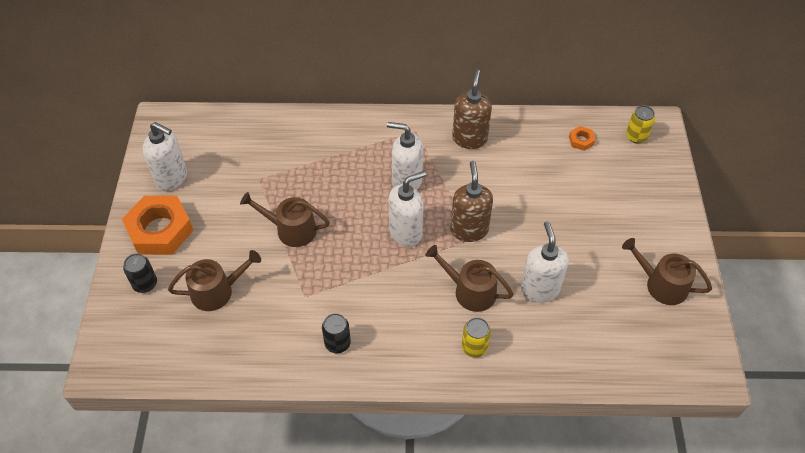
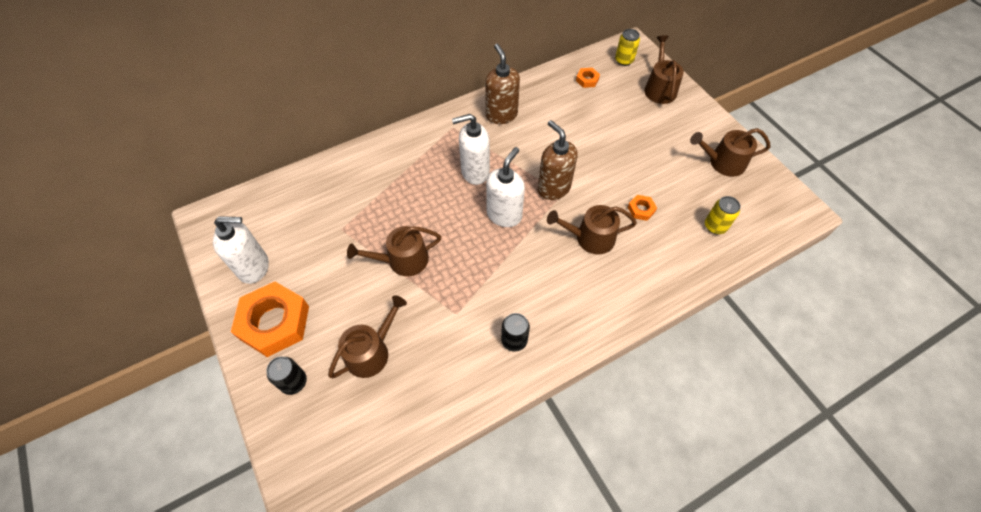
camera: 30 degrees left, 5 degrees up
(474, 347) = (627, 282): yellow can -> yellow can (715, 226)
(539, 289) = (641, 209): white soap dispenser -> orange nut
(652, 181) = (659, 88): none -> brown watering can

